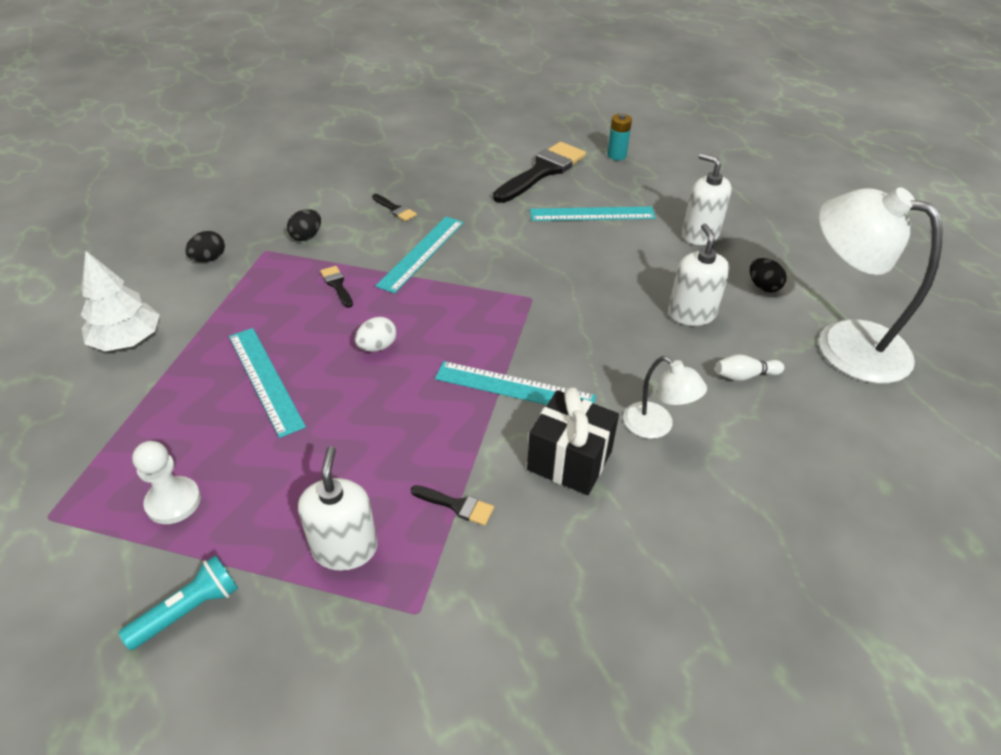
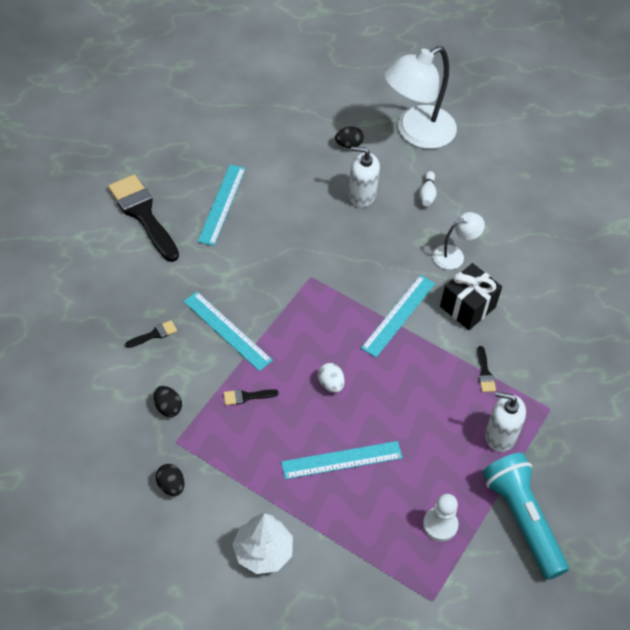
camera: 75 degrees left, 10 degrees up
(189, 610) = (522, 520): turquoise flashlight -> turquoise flashlight, size x1.90
(456, 505) = (485, 373): black brush -> black brush turned 135 degrees clockwise
(616, 155) = (142, 156): turquoise battery -> none
(700, 235) = (277, 151): white soap dispenser -> none

